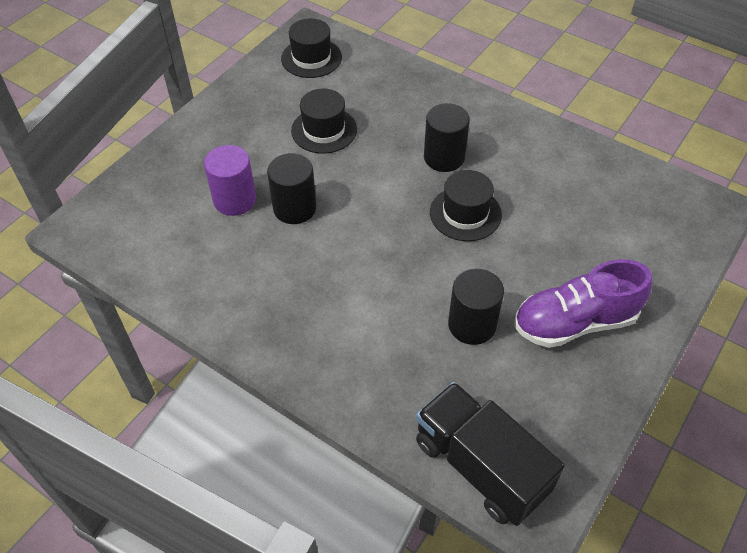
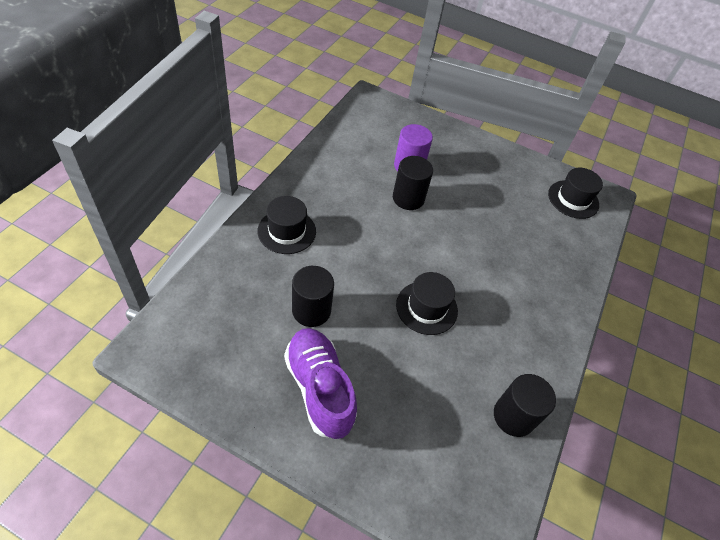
camera: 75 degrees right, 0 degrees up
(324, 130) = (493, 211): black hat -> black hat (287, 231)
(444, 157) = (487, 292): black cylinder -> black cylinder (513, 416)
(480, 466) = (186, 314): black truck -> none

